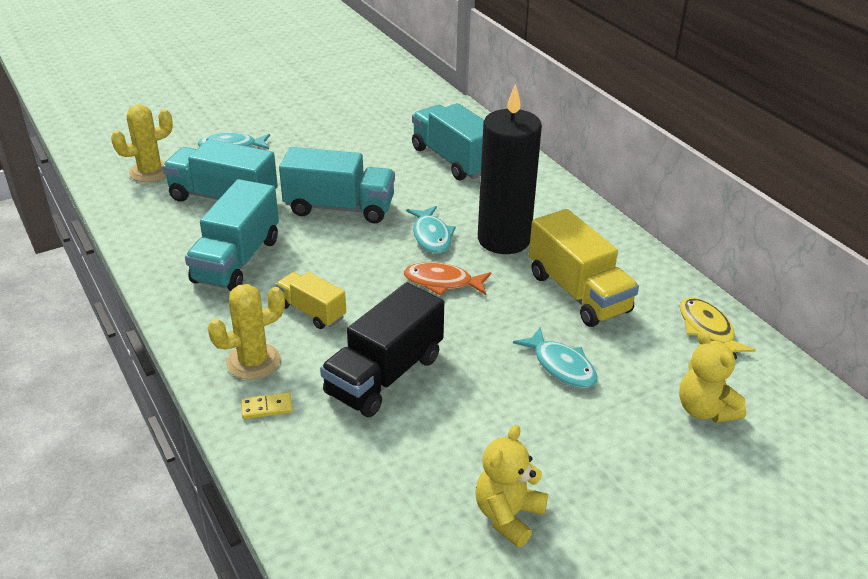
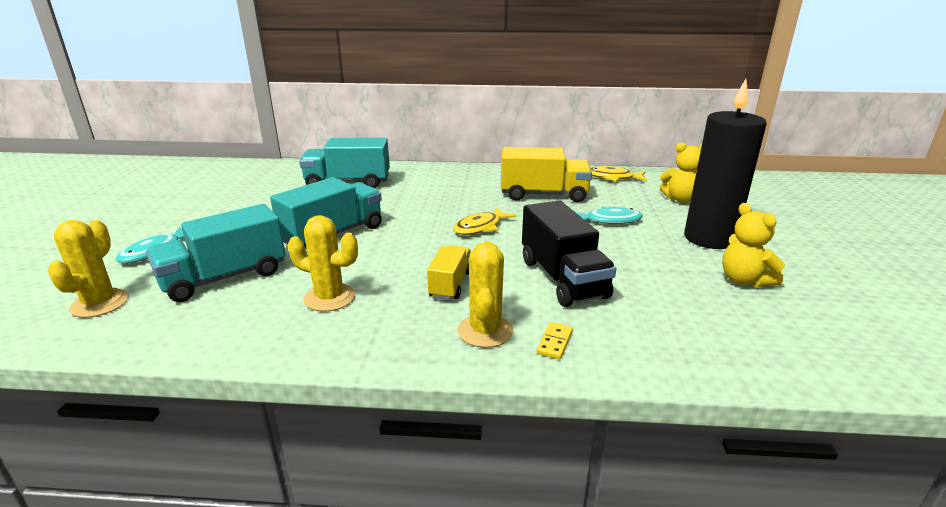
camera: 55 degrees left, 10 degrees down
(237, 260) = (329, 298): turquoise truck -> yellow cactus
(311, 312) = (450, 284): yellow truck -> yellow truck turned 120 degrees clockwise
(431, 236) = (423, 215): turquoise fish -> none
(442, 282) = (480, 227): orange fish -> yellow fish
(504, 239) = (461, 196): black candle -> black candle (709, 238)

